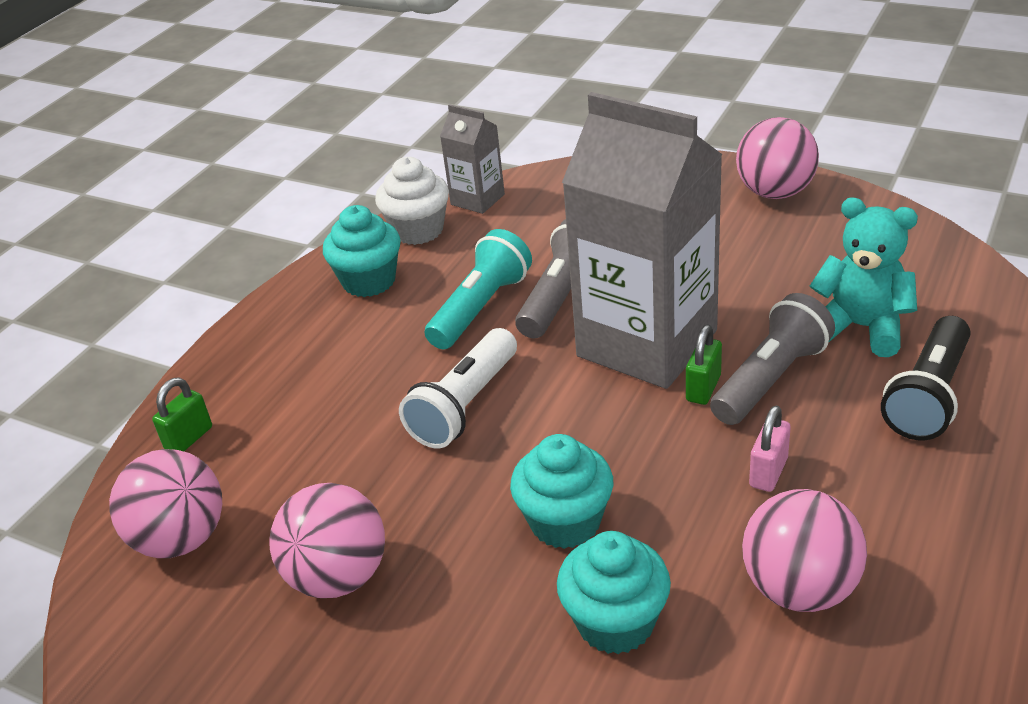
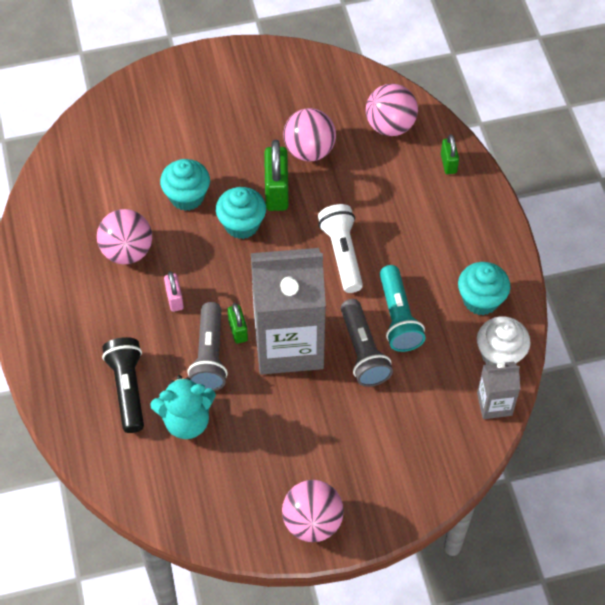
camera: 135 degrees right, 20 degrees up
(460, 541) = (276, 192): none -> green padlock

